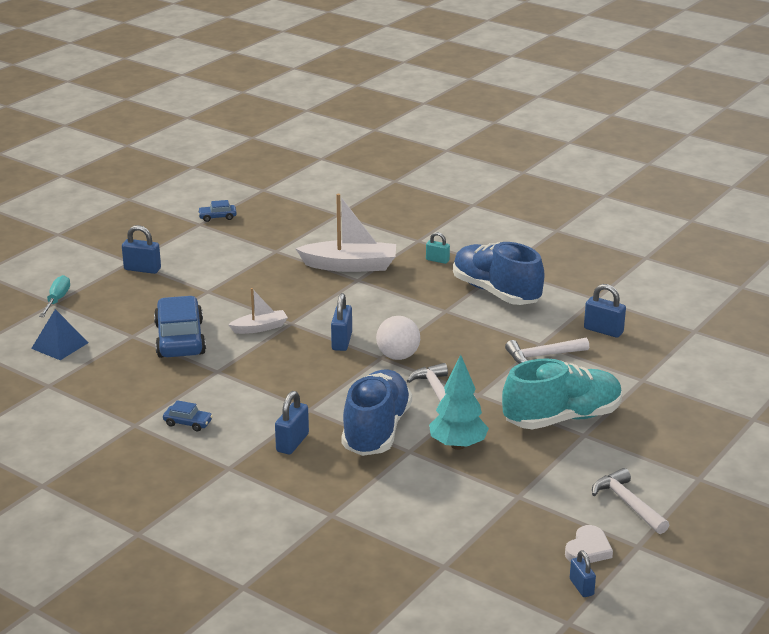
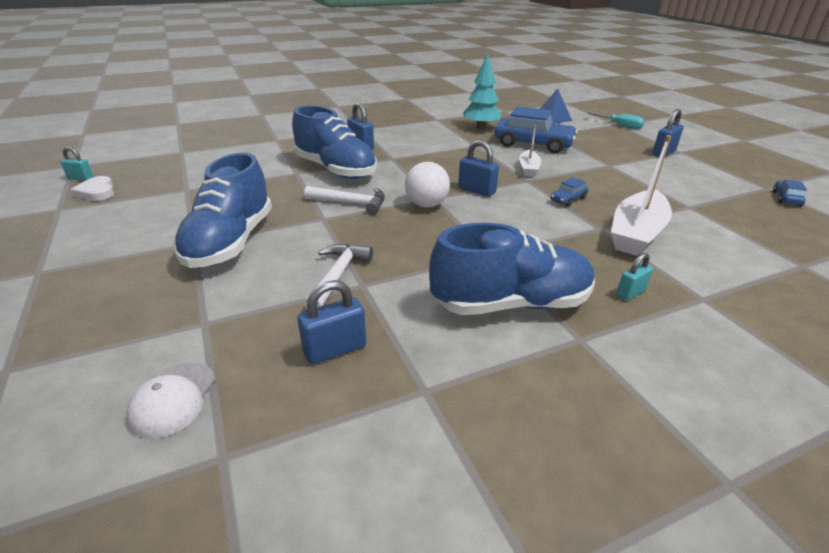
camera: 120 degrees right, 5 degrees up
(188, 423) = (421, 129): blue car -> blue car (568, 199)
(457, 445) = (274, 189): turquoise tree -> turquoise tree (481, 128)
(562, 418) = (230, 242): turquoise shoe -> blue shoe
(581, 587) = (80, 178): blue padlock -> turquoise padlock
(628, 503) = (93, 224): white hammer -> none
(692, 358) = (173, 399): none -> white cap

